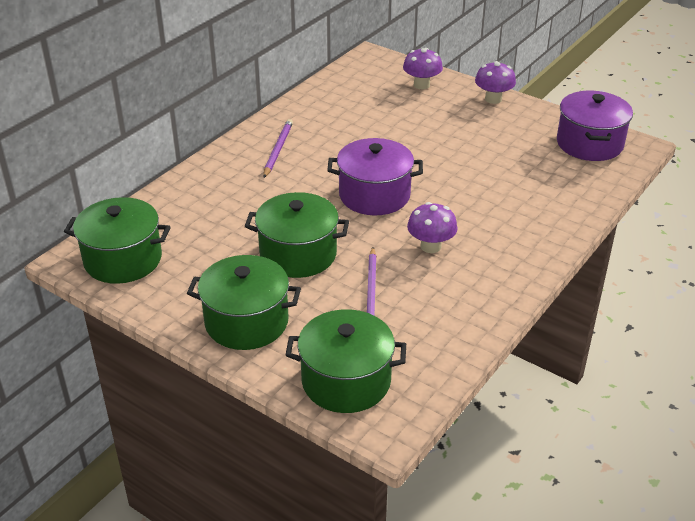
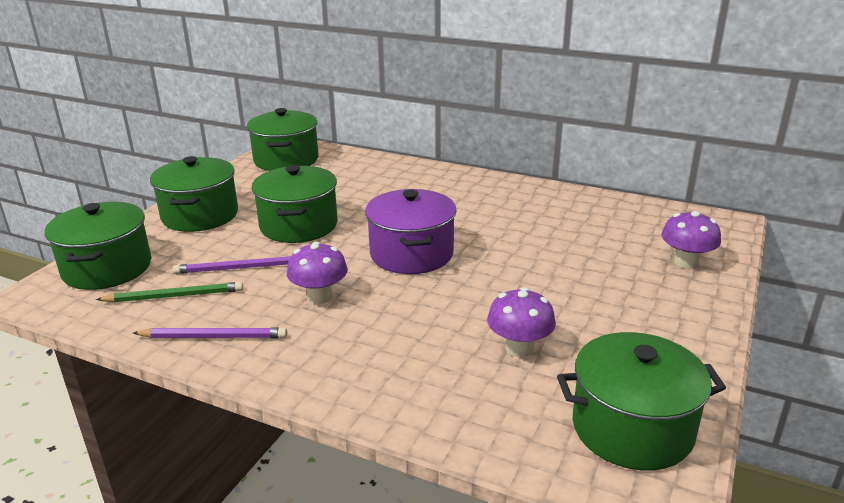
camera: 80 degrees right, 10 degrees down
(278, 150) = (476, 195): purple pencil -> purple pencil (214, 337)
(411, 329) = (174, 296): none -> green pencil
(493, 99) = (698, 322): purple mushroom -> purple mushroom (519, 348)
(589, 144) = (632, 428): purple pot -> green pot

